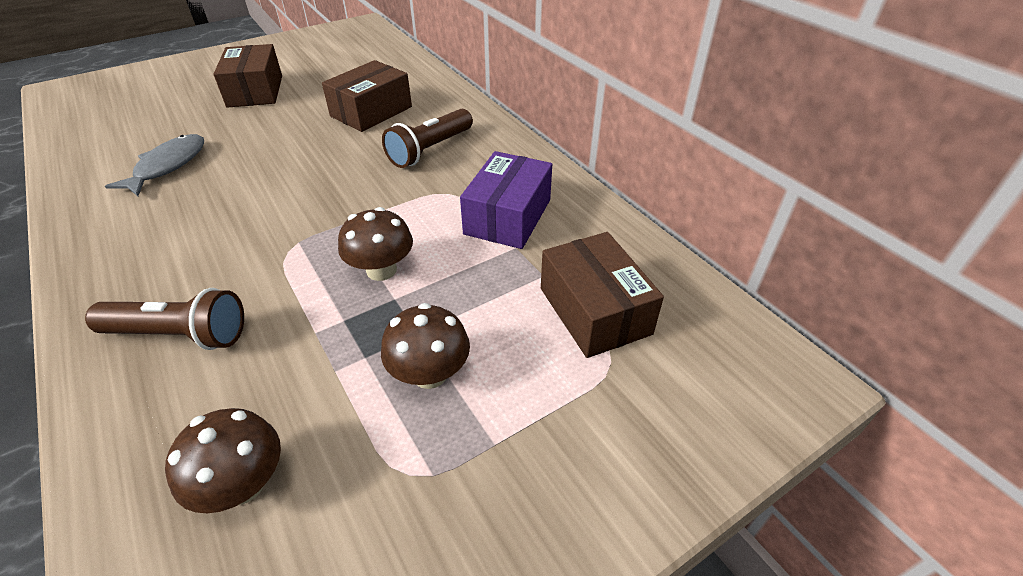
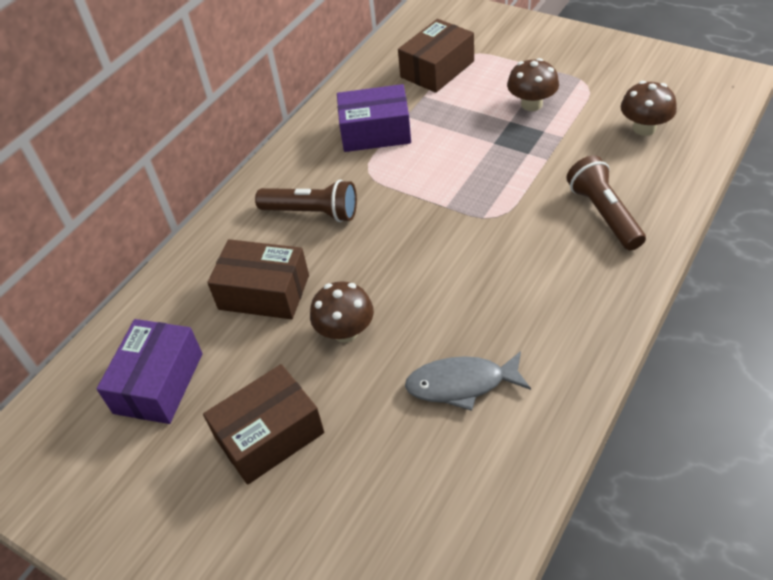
camera: 110 degrees left, 5 degrees up
(348, 67) = (159, 383): none -> purple box
(381, 270) = (475, 161): brown mushroom -> brown mushroom (345, 331)

